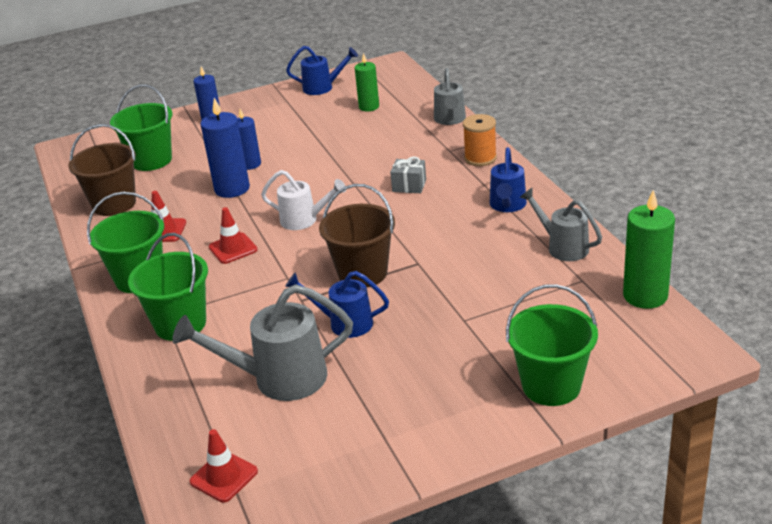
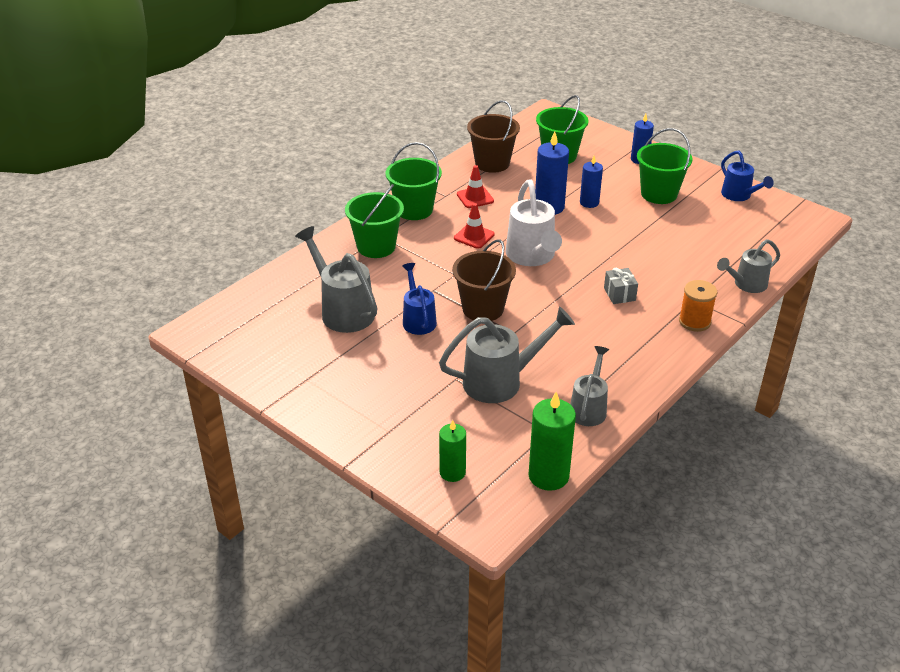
camera: 60 degrees right, 5 degrees up
(224, 476) = (242, 321): red traffic cone -> none
(304, 220) = (532, 256): white watering can -> white watering can, size x1.57
(369, 107) = (728, 231): green candle -> green candle (452, 472)
(488, 290) = (500, 381): none -> grey watering can
(507, 205) = (629, 359): blue watering can -> none
(551, 386) = (401, 447): green bucket -> green bucket (659, 194)

